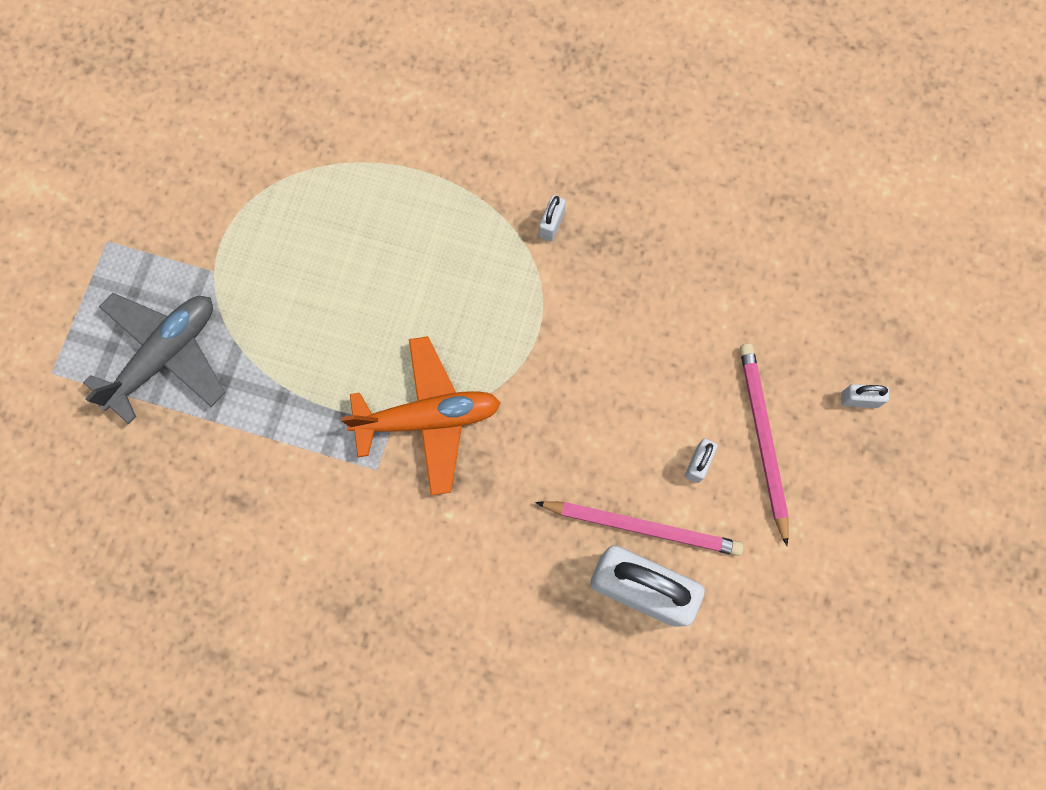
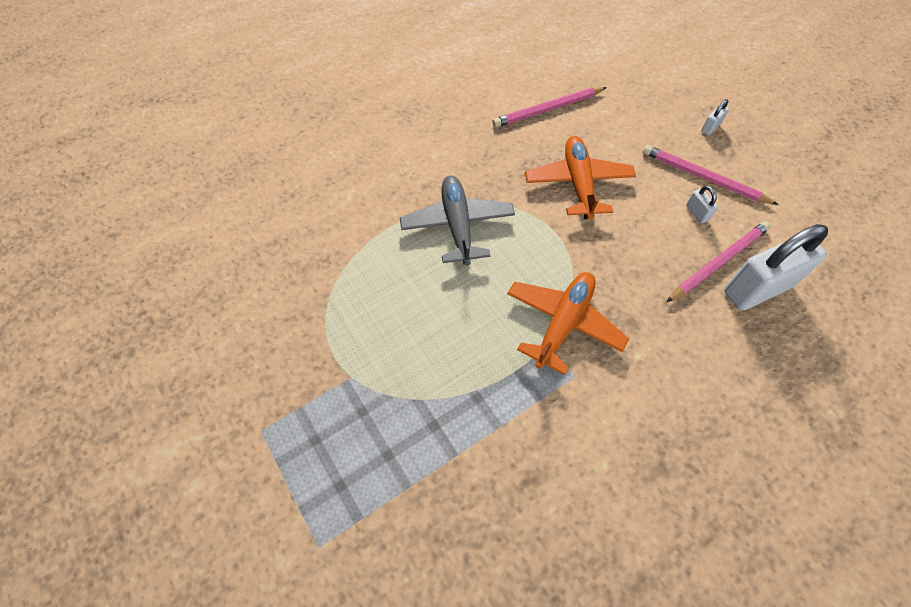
camera: 50 degrees left, 15 degrees down
(165, 356) = (381, 453): grey plane -> grey plane (457, 225)
(551, 224) = (495, 184): white padlock -> none
(629, 309) = (578, 183): none -> orange plane
(718, 198) = (548, 109): none -> pink pencil

